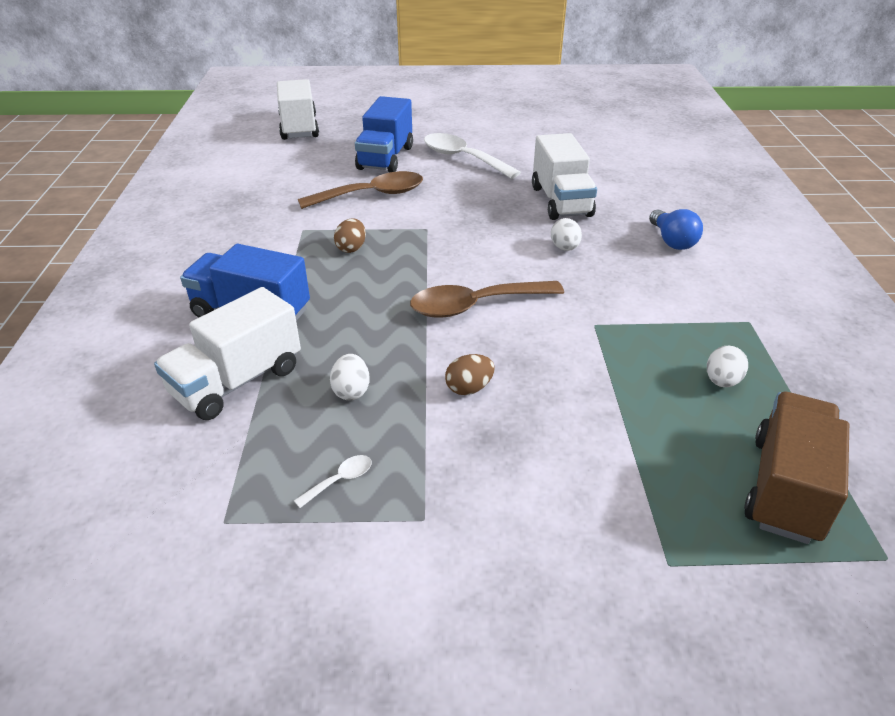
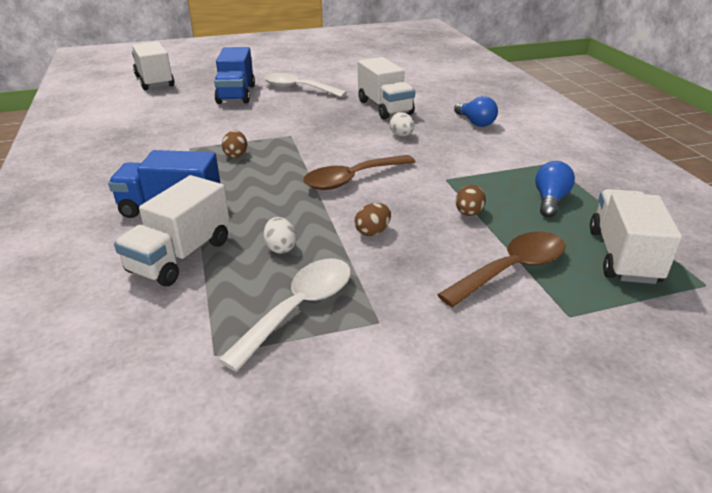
camera: 15 degrees left, 5 degrees down
(340, 480) = (300, 308): white spoon -> white spoon, size x2.40
(372, 195) = (236, 119): brown spoon -> brown spoon (512, 269)
(602, 382) = (468, 213): none -> brown egg
(722, 381) = (550, 200): white egg -> blue light bulb
(785, 488) = (622, 256): brown truck -> white truck

